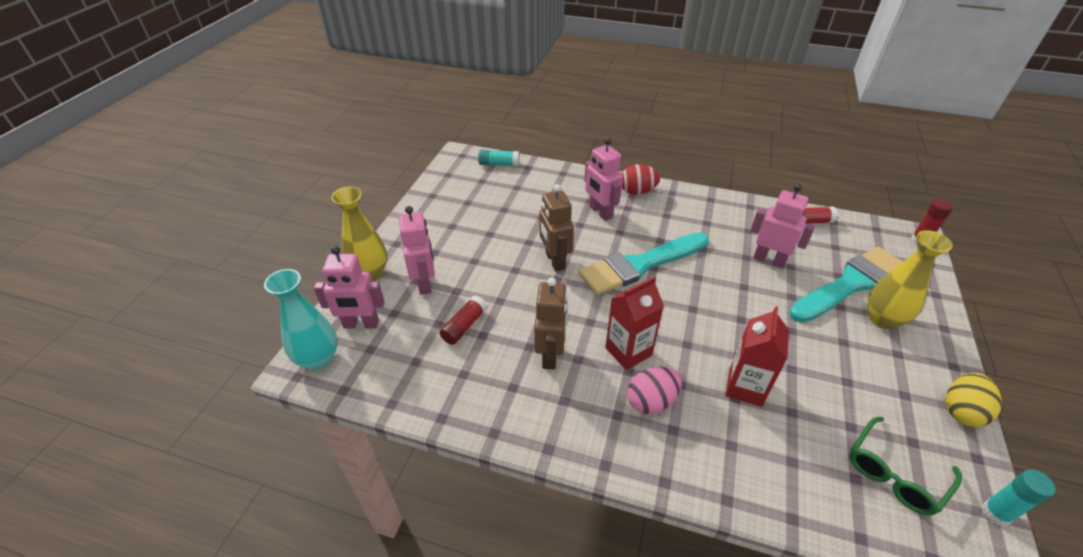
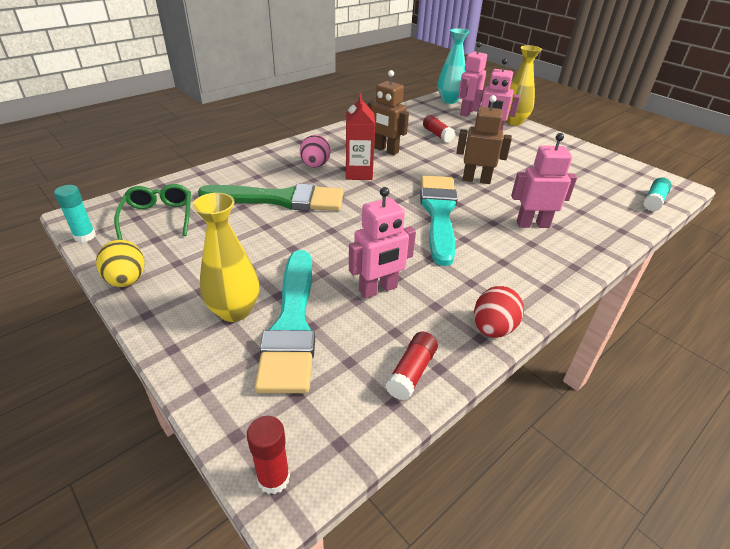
camera: 120 degrees right, 5 degrees down
(637, 191) = (560, 262): red egg -> red egg (493, 328)
(745, 387) = (280, 199): red carton -> green brush

